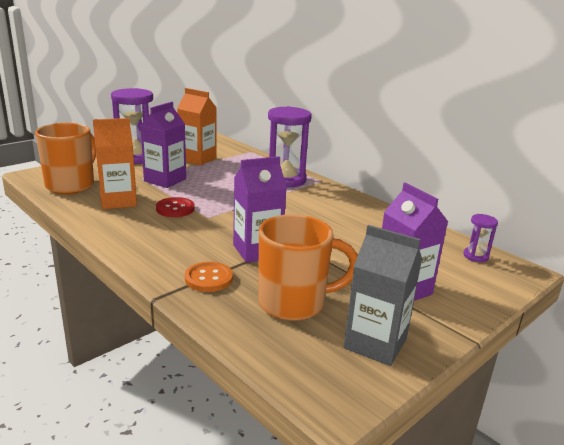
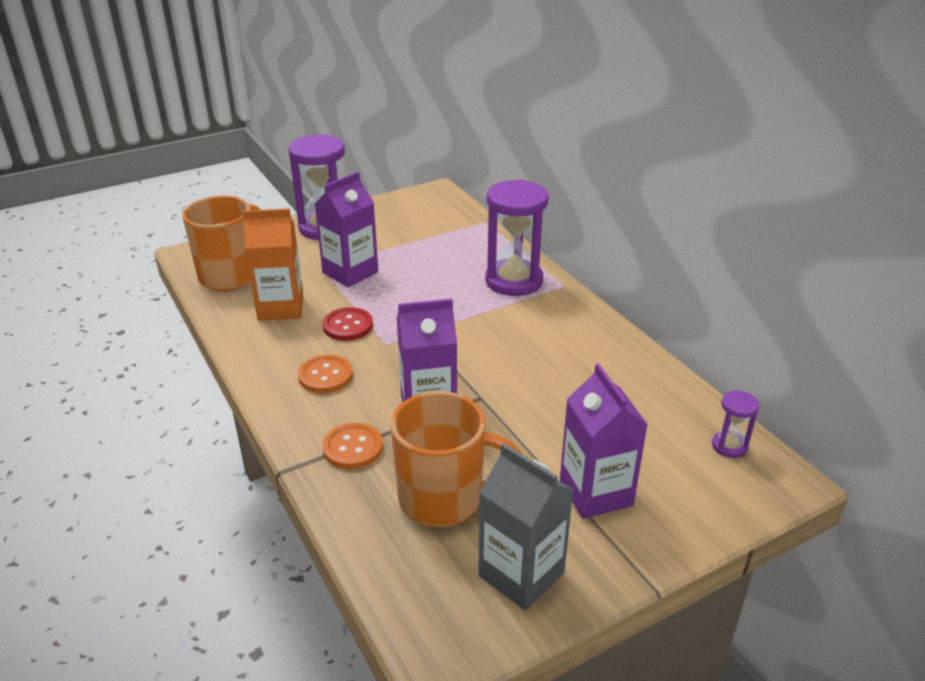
camera: 15 degrees right, 10 degrees up
(169, 238) = (325, 376): none -> orange button
(197, 159) = (405, 234): orange carton -> none

